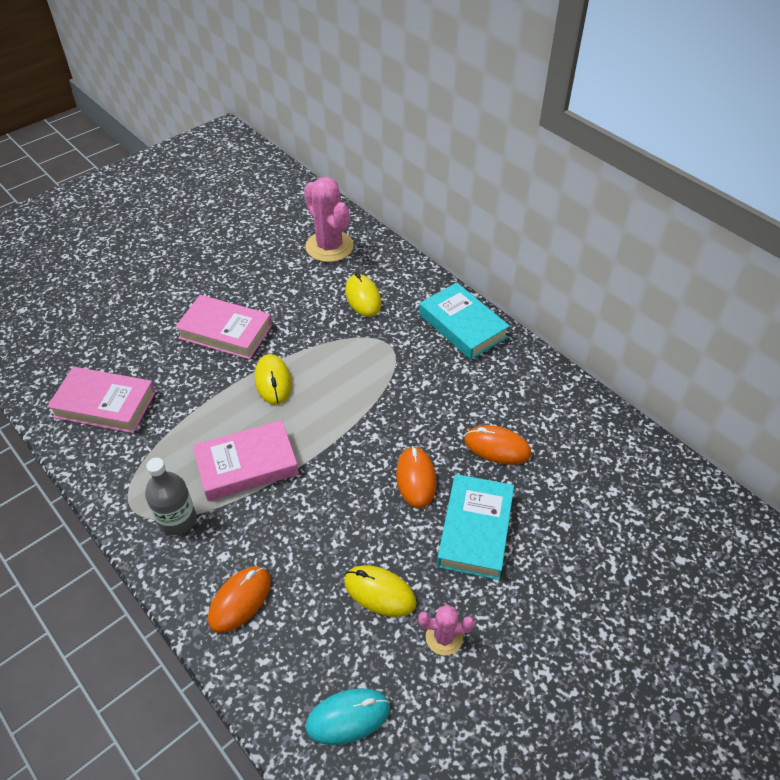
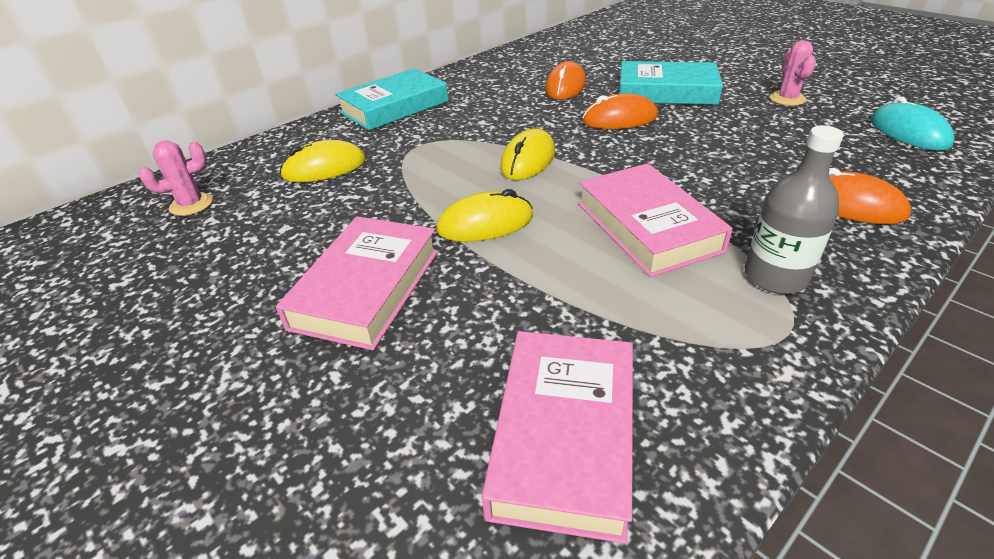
camera: 90 degrees left, 10 degrees down
(329, 247) = (191, 204): pink cactus -> pink cactus, size x0.52
(379, 592) = (767, 128): yellow mouse -> yellow mouse (528, 160)

